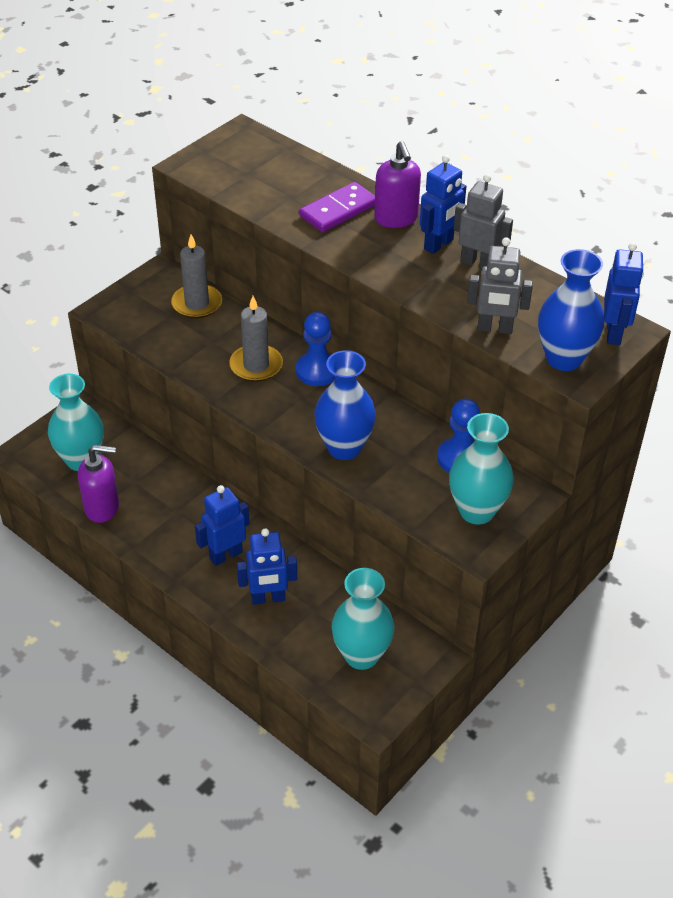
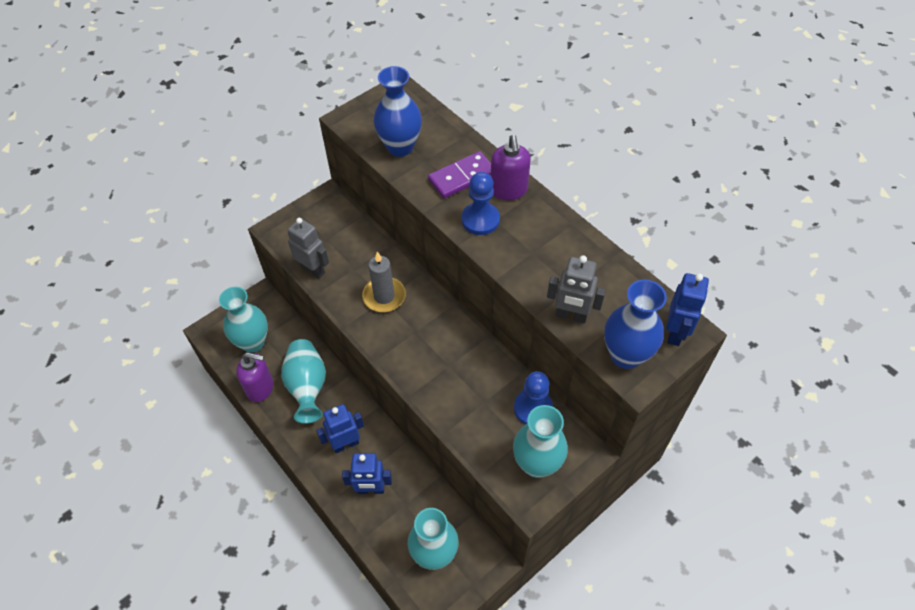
camera: 10 degrees right, 10 degrees up
(163, 500) = (307, 387): none -> turquoise vase
(197, 304) = (349, 231): grey candle -> none
(317, 371) = (432, 307): blue pawn -> blue pawn (480, 220)
(344, 448) = (439, 386): blue vase -> blue vase (400, 147)
(439, 244) = (540, 221): blue robot -> none
(477, 263) = (569, 244): grey robot -> grey robot (313, 270)

